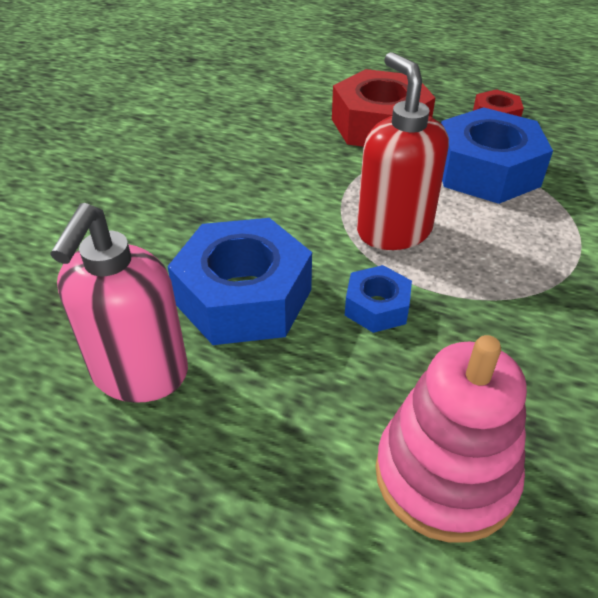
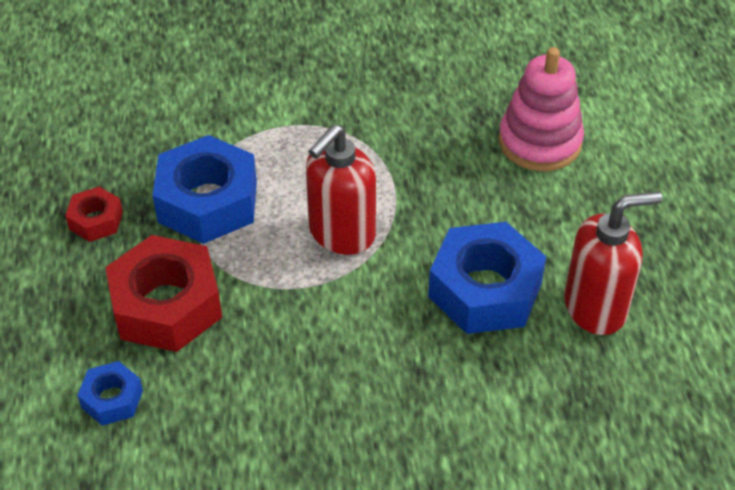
camera: 120 degrees left, 5 degrees up
(139, 374) = (596, 307): pink soap dispenser -> red soap dispenser
(377, 307) = (436, 213): blue nut -> blue nut (112, 399)

